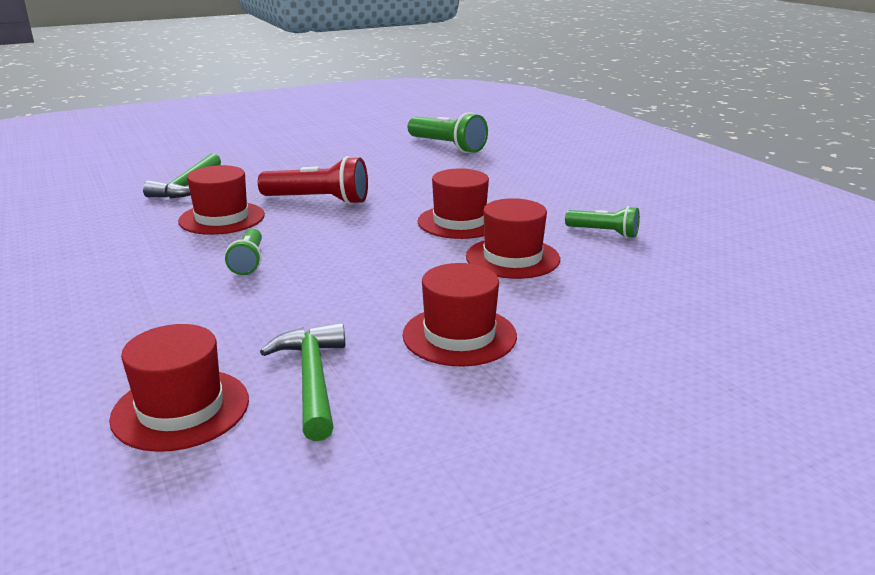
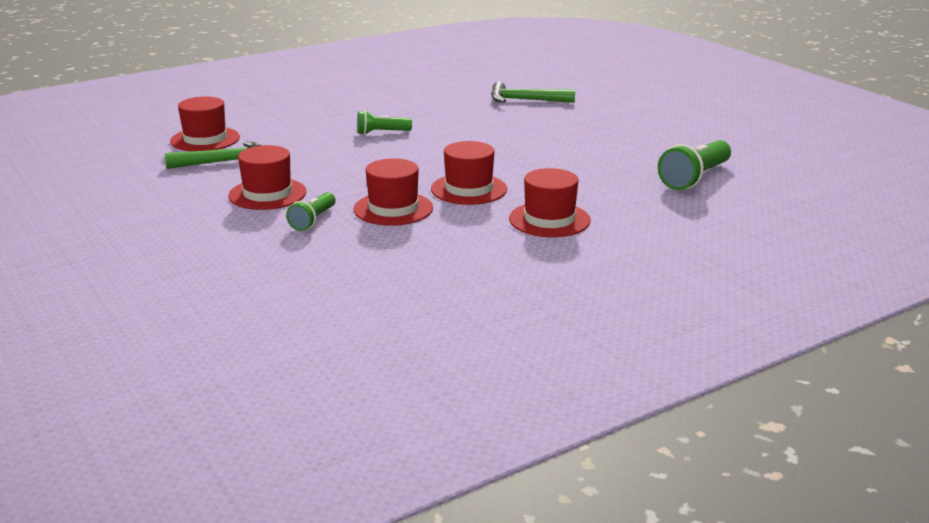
camera: 85 degrees right, 0 degrees up
(222, 218) = (460, 117): red hat -> red hat (549, 220)
(318, 200) = (506, 140): red flashlight -> none
(604, 233) = (454, 245): green flashlight -> green flashlight (313, 220)

